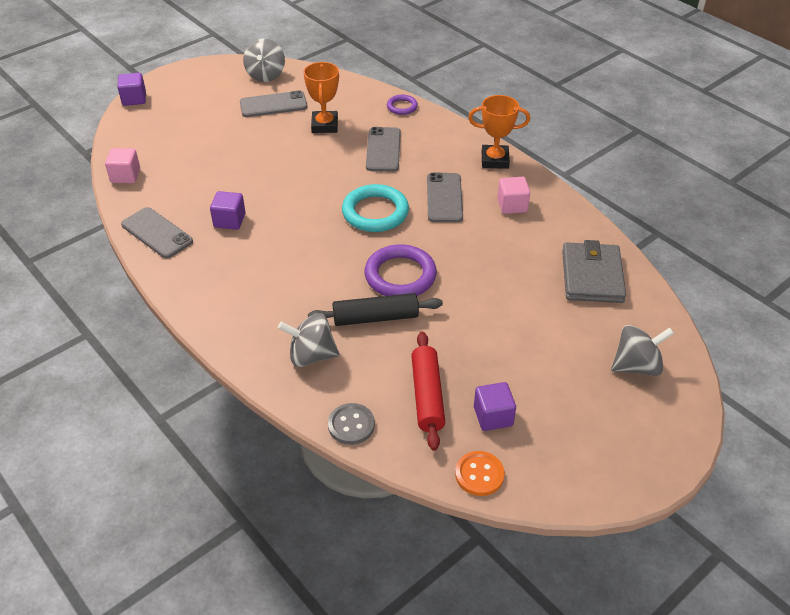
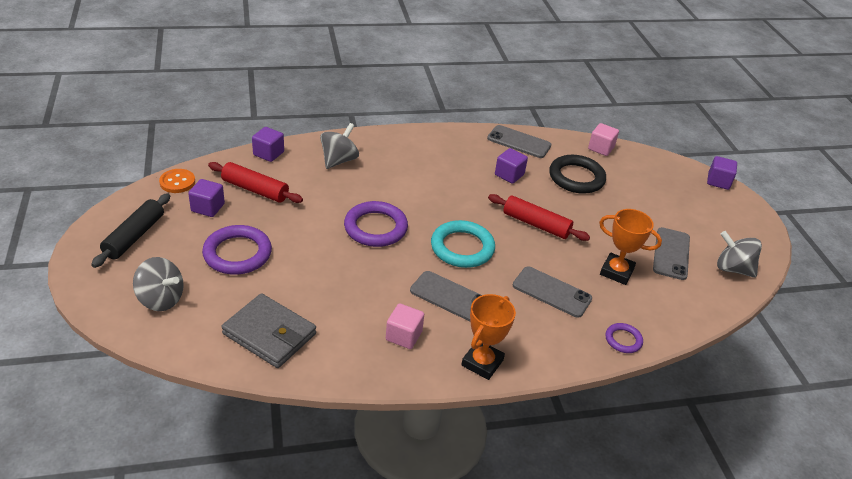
camera: 115 degrees right, 5 degrees down
(157, 233) = (519, 142): grey phone -> grey phone turned 45 degrees clockwise
(197, 178) = (576, 178): none -> black ring
(299, 181) = (536, 224): none -> red rolling pin
(351, 425) = (268, 153): grey button -> purple cube
(375, 318) = (345, 198): black rolling pin -> black rolling pin (134, 236)
(530, 350) = (237, 253): none -> purple ring
(636, 366) = (161, 299): grey spinning top -> grey spinning top turned 75 degrees counterclockwise

